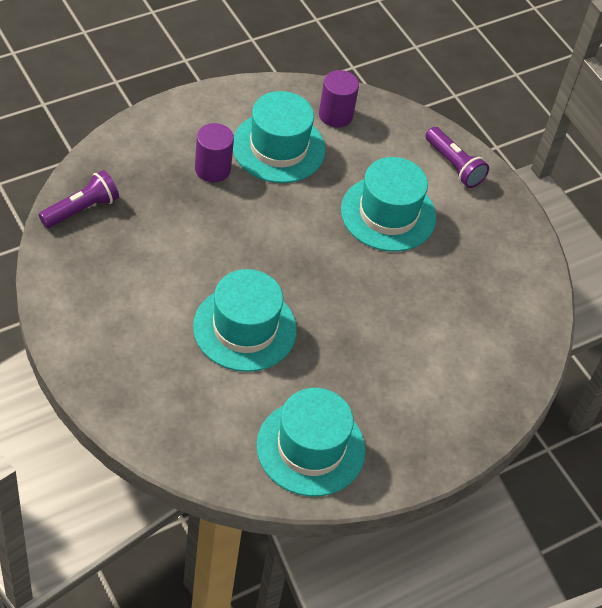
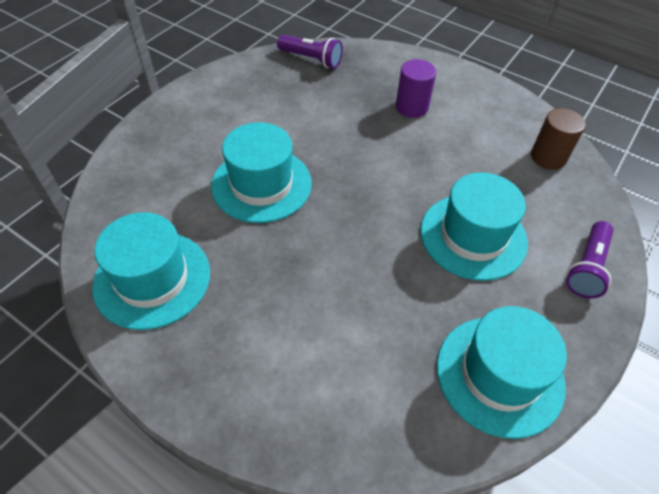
camera: 70 degrees right, 0 degrees up
(278, 147) = (473, 135): turquoise hat -> turquoise hat (499, 374)
(335, 115) = (548, 157): purple cylinder -> brown cylinder

